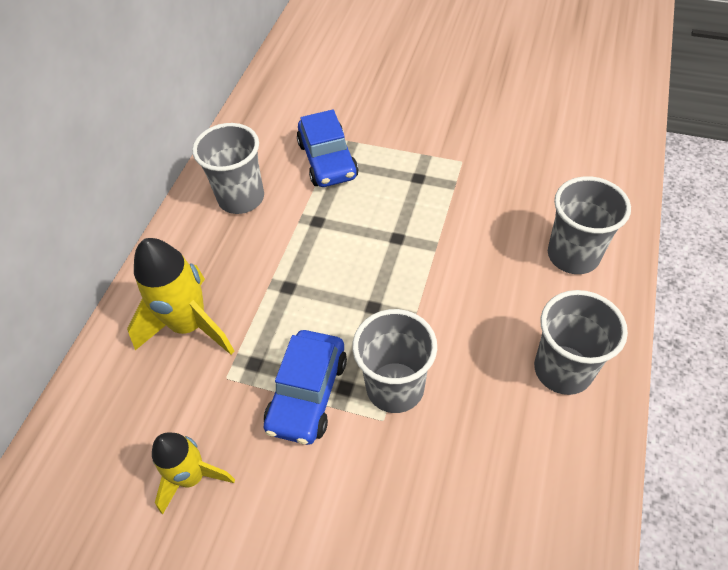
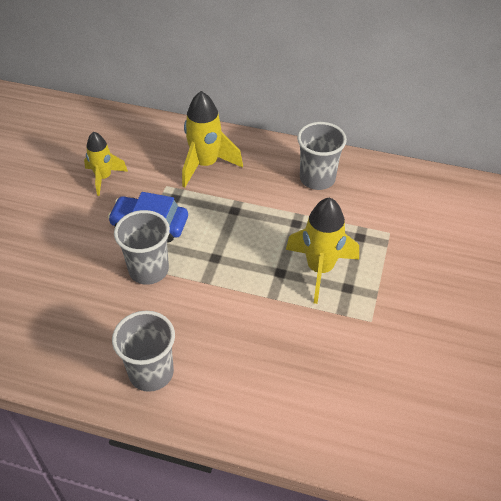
camera: 85 degrees right, 5 degrees down
(328, 160) = (362, 227): blue car -> none
(391, 200) = (320, 269): none -> yellow rocket
(573, 255) = (261, 396): grey cup -> none

